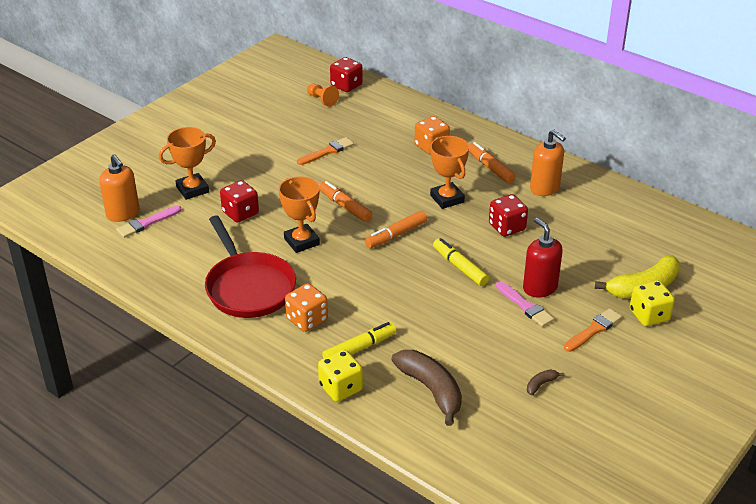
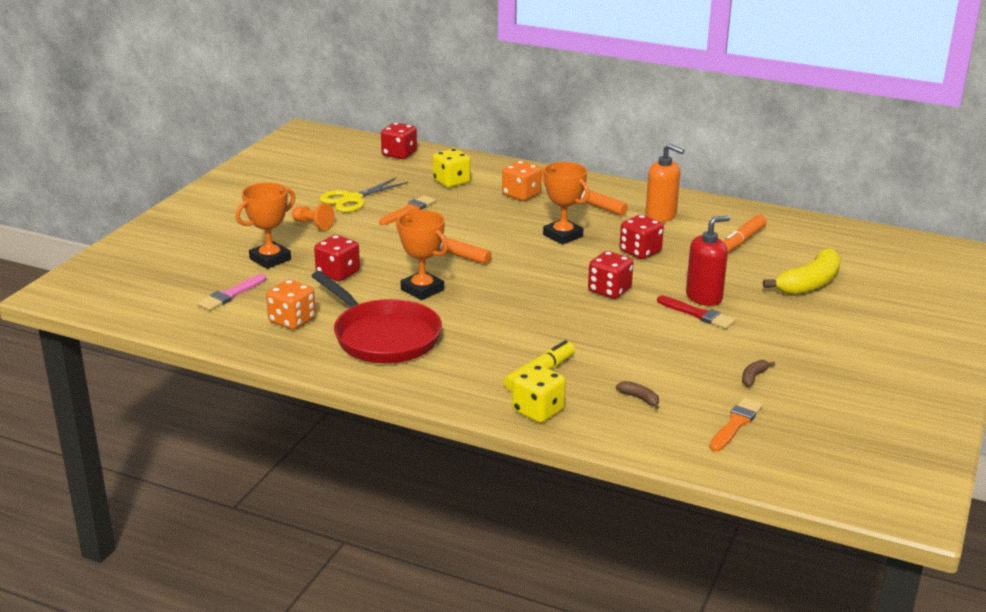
camera: 15 degrees left, 10 degrees down
(123, 213) = (197, 289): orange soap dispenser -> none
(286, 132) = (352, 199): none -> yellow scissors
(307, 319) = (466, 356): orange dice -> orange dice (292, 320)
(322, 100) = (379, 168): orange pawn -> orange pawn (313, 225)
(396, 235) = (524, 272): orange marker -> orange marker (742, 240)
(431, 390) = (639, 398): brown banana -> brown banana, size x0.44
(459, 267) = (609, 290): yellow marker -> red dice
(525, 306) = (698, 314): pink brush -> red brush
(539, 288) = (704, 297): red soap dispenser -> red soap dispenser turned 105 degrees clockwise
(594, 330) = (780, 324): orange brush -> orange brush (736, 424)
(649, 315) = (829, 305): yellow dice -> yellow dice (451, 182)

